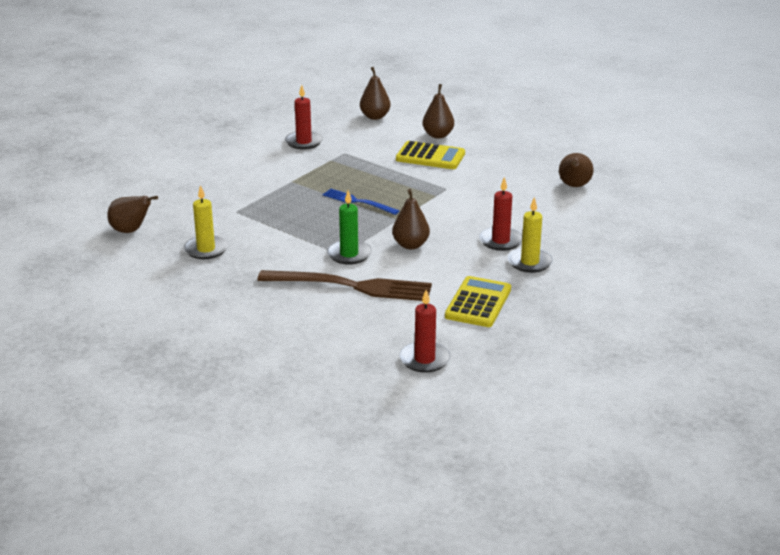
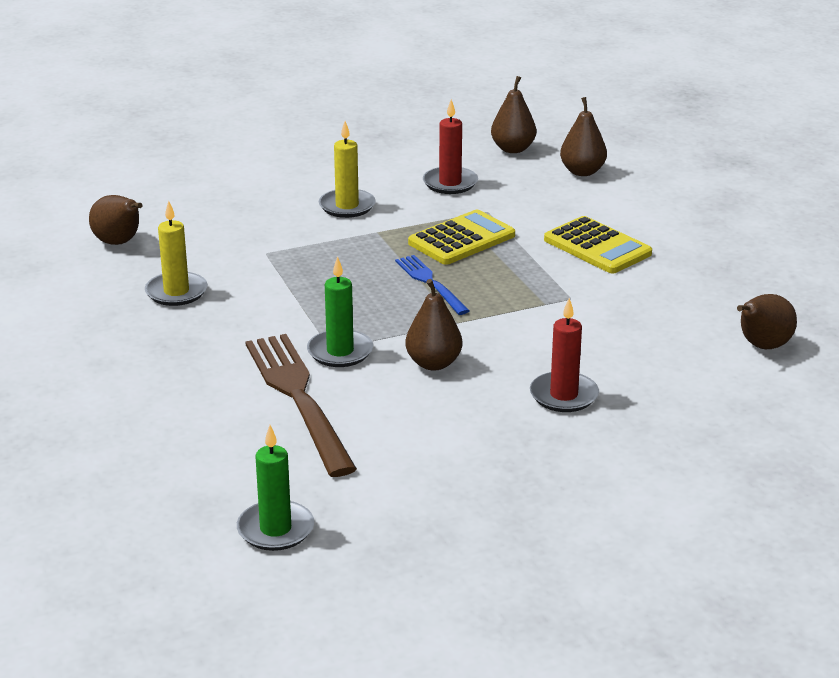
camera: 30 degrees right, 0 degrees up
(353, 286) = (297, 397): brown fork -> brown fork turned 150 degrees counterclockwise
(424, 359) = (275, 529): red candle -> green candle
(438, 135) = (641, 219): brown pear -> brown pear (513, 149)
(478, 303) = (433, 474): yellow calculator -> yellow calculator (461, 239)
(529, 262) = (571, 439): yellow candle -> yellow candle (347, 206)

